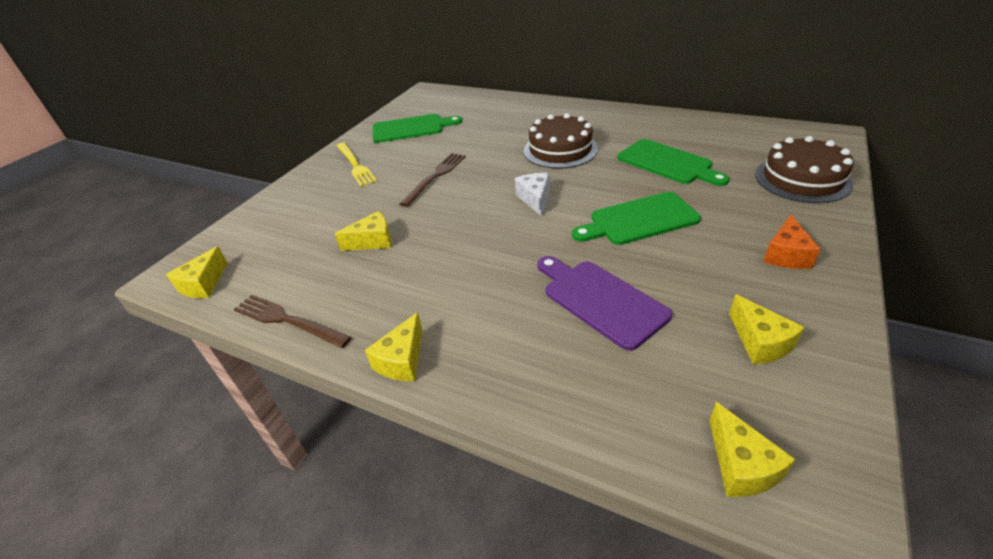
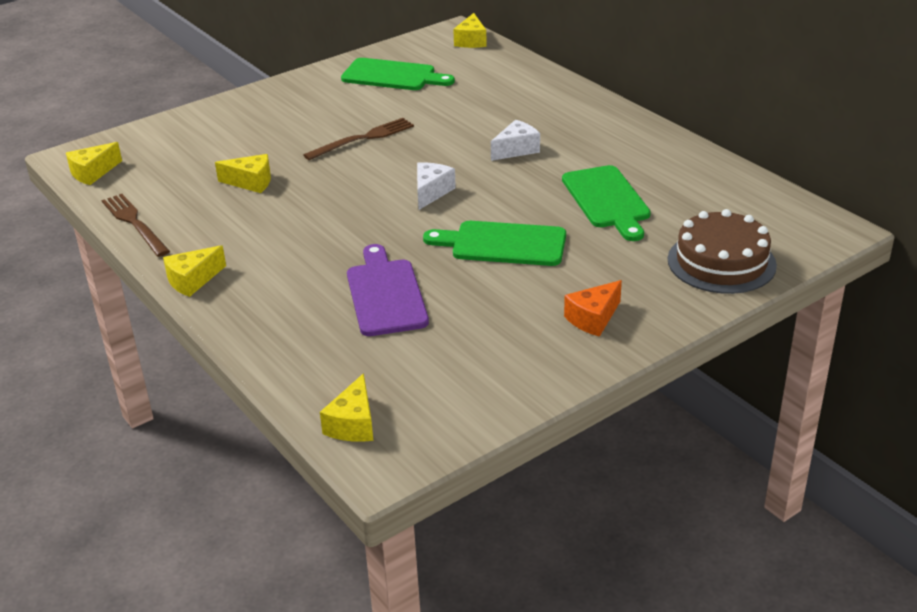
camera: 25 degrees right, 5 degrees down
(355, 165) = (300, 101): yellow fork -> none
(560, 150) = (516, 150): brown cake -> white cheese
(759, 342) = (472, 367): yellow cheese -> yellow cheese (471, 41)

